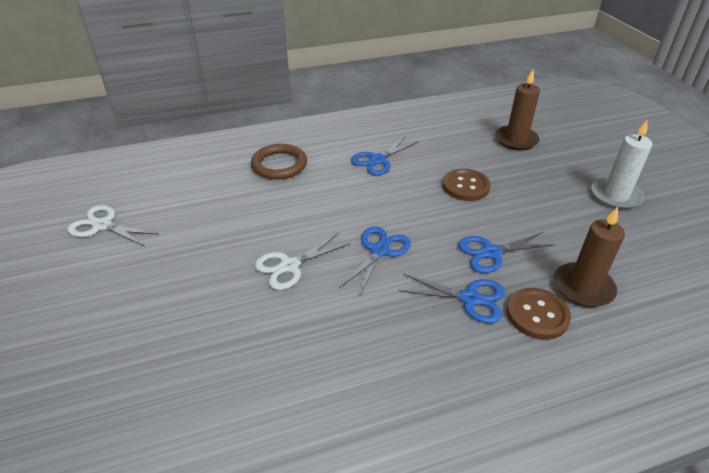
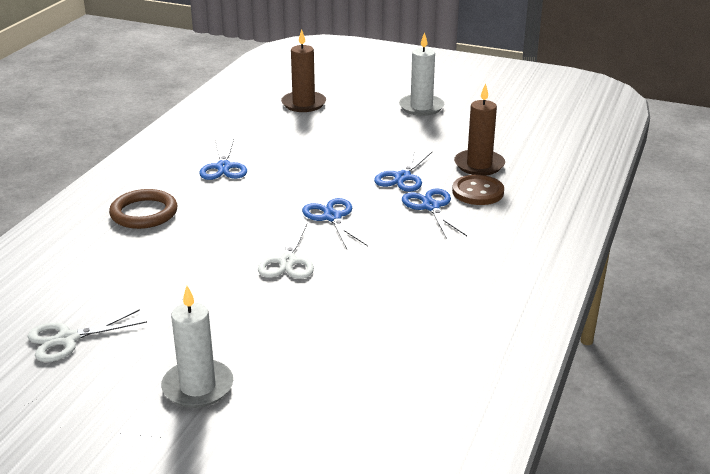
camera: 50 degrees left, 10 degrees down
(84, 321) = (198, 387): none -> white candle
(465, 186) = (320, 150): brown button -> none
(470, 298) = (431, 207): blue scissors -> blue scissors turned 75 degrees counterclockwise

